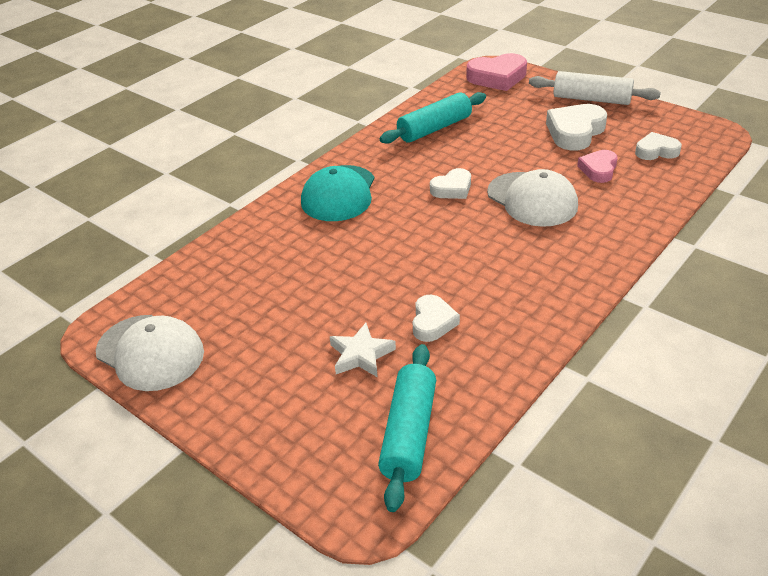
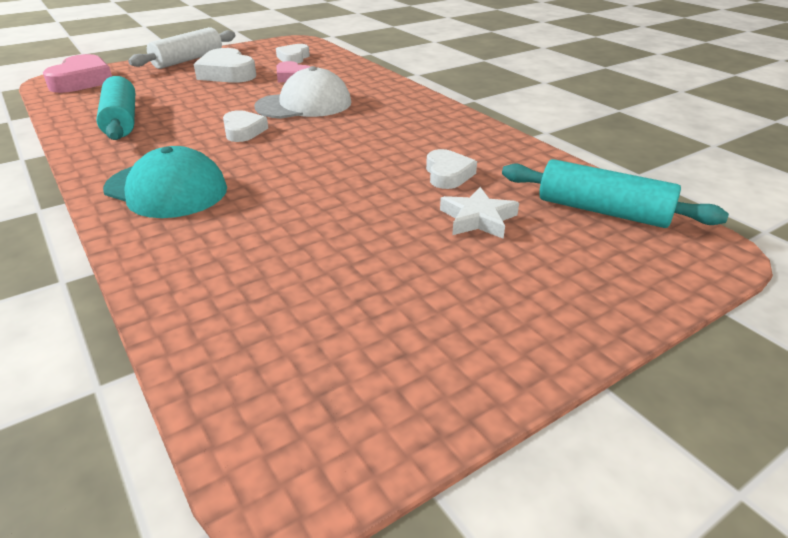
camera: 75 degrees left, 5 degrees down
(150, 352) = (383, 402): white cap -> none
(432, 322) = (448, 174): white heart -> white heart turned 60 degrees clockwise

